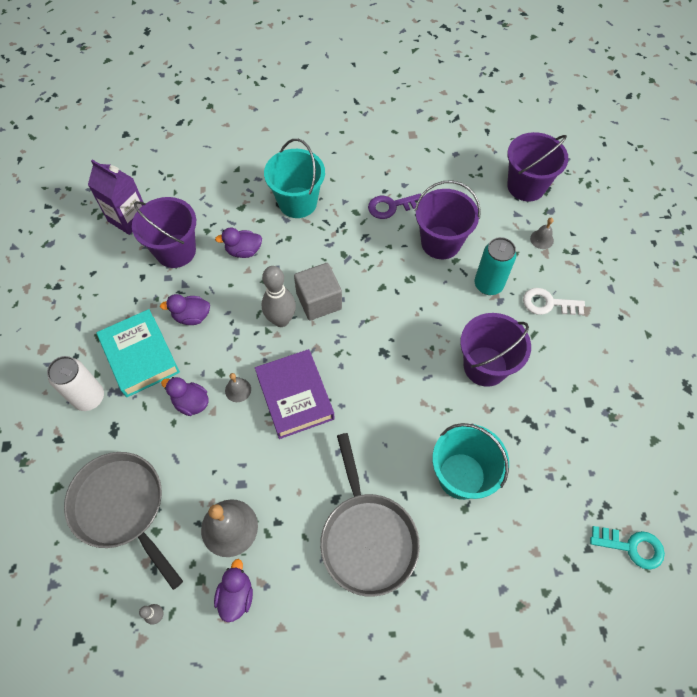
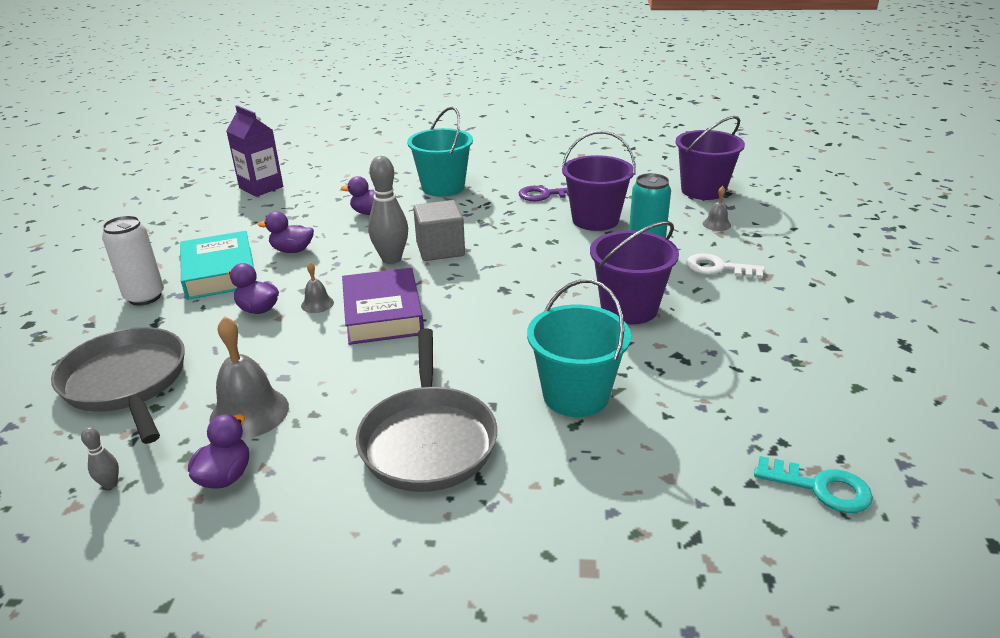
camera: 10 degrees right, 30 degrees down
(175, 251) = (298, 209): purple bucket -> none

